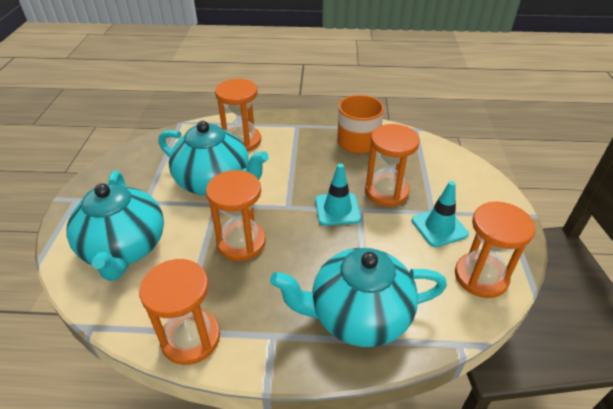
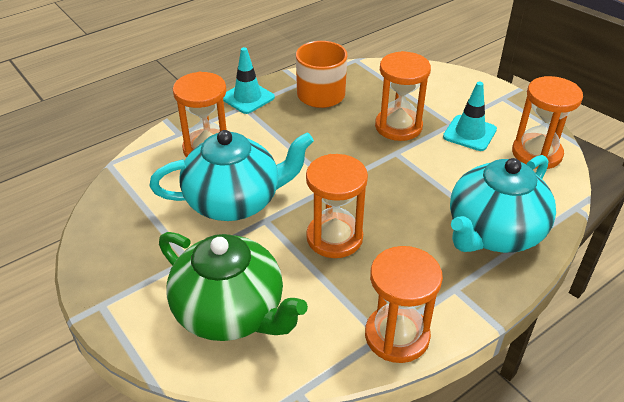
camera: 40 degrees left, 0 degrees up
(124, 248) = (231, 312): turquoise teapot -> green teapot
(337, 209) = (378, 163): turquoise traffic cone -> turquoise traffic cone (247, 97)

